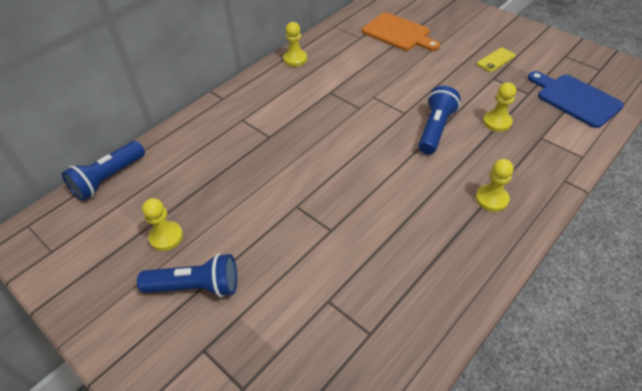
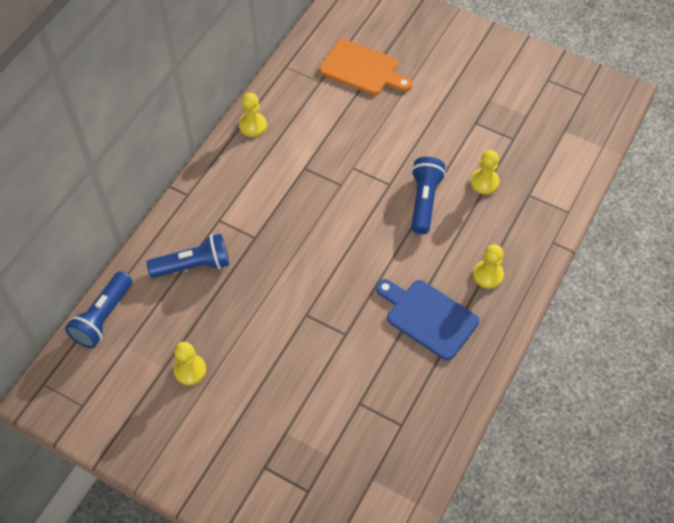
camera: 15 degrees left, 10 degrees up
(196, 287) = (237, 413): blue flashlight -> blue flashlight (193, 265)
(496, 60) = (475, 96): yellow phone -> none
(575, 99) = (559, 140): blue cutting board -> blue cutting board (428, 317)

